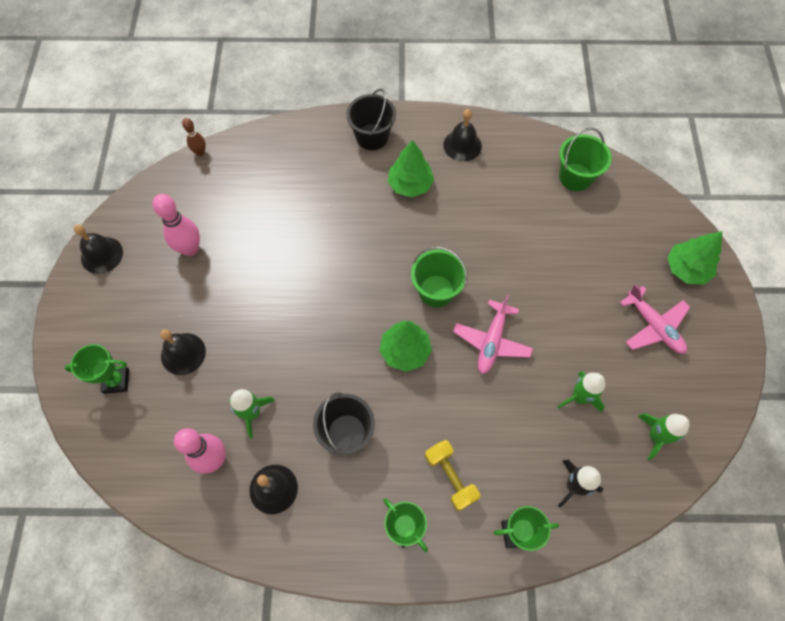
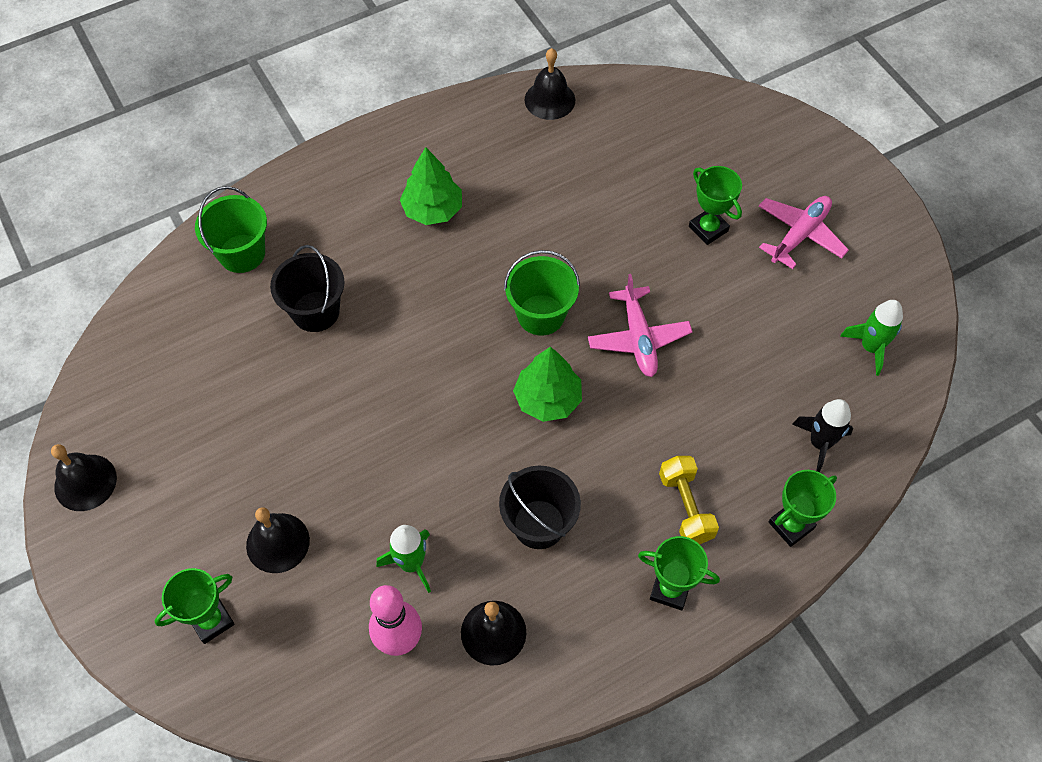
camera: 30 degrees left, 5 degrees down
(190, 249) = (203, 416): pink bowling pin -> none
(200, 152) = (136, 295): brown bowling pin -> none
(372, 137) = (350, 176): black bucket -> black bucket (315, 311)
(450, 477) = (685, 507): yellow dumbbell -> yellow dumbbell turned 45 degrees clockwise
(462, 145) = (466, 136): black bell -> black bell (549, 100)
(575, 177) = (618, 114): green bucket -> green bucket (242, 253)
(579, 397) = (769, 349): green rocket -> none
(589, 289) = (708, 229): none -> green trophy
(654, 326) = (799, 235): pink plane -> pink plane turned 75 degrees counterclockwise
(686, 269) = (796, 158): green tree -> none

